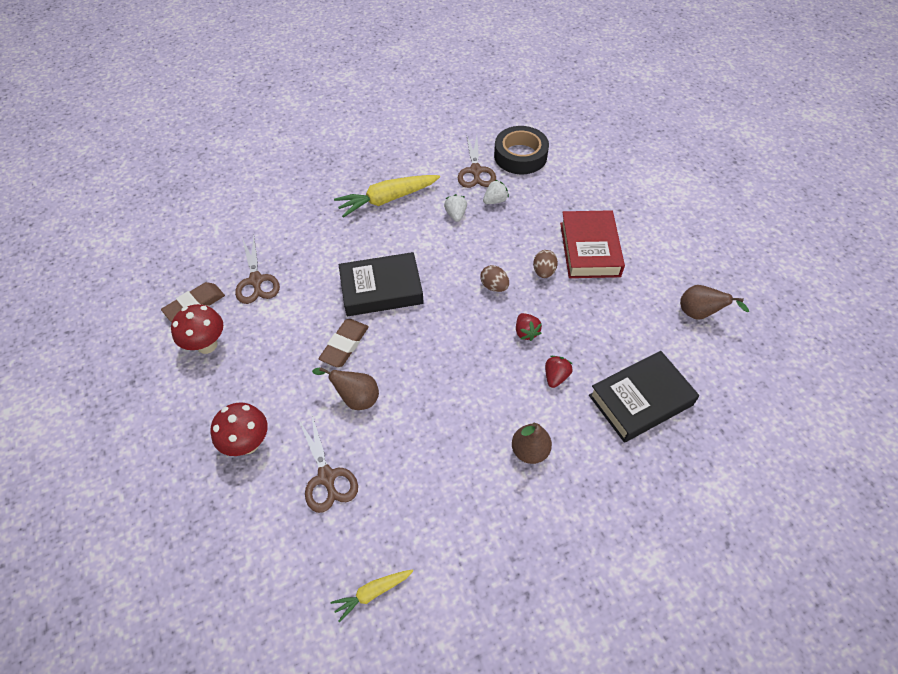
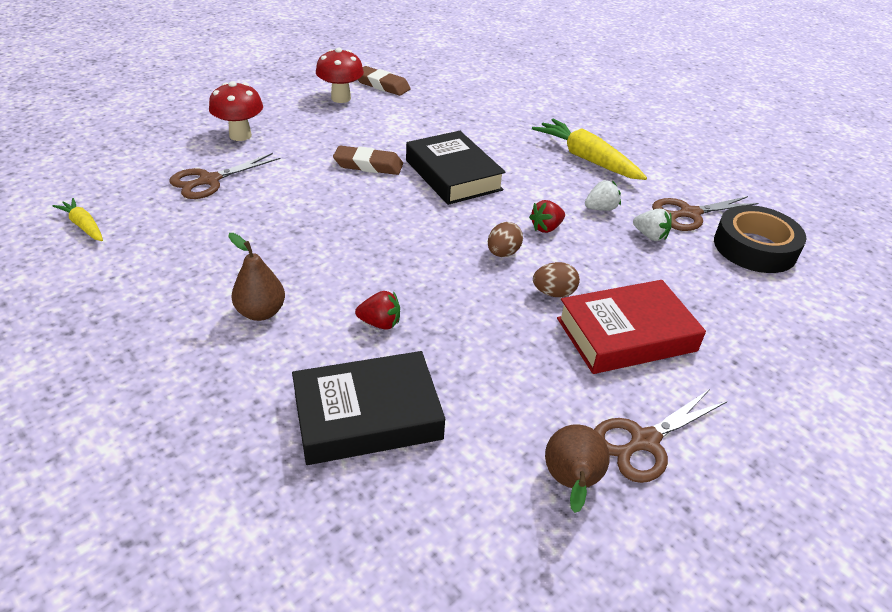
camera: 70 degrees right, 15 degrees down
(256, 281) = (425, 107): brown scissors -> brown scissors (644, 441)
(356, 398) = (304, 182): brown pear -> none
(526, 332) = (442, 289): red strawberry -> red strawberry (546, 228)
(640, 400) = (367, 415): black book -> black book turned 60 degrees counterclockwise

